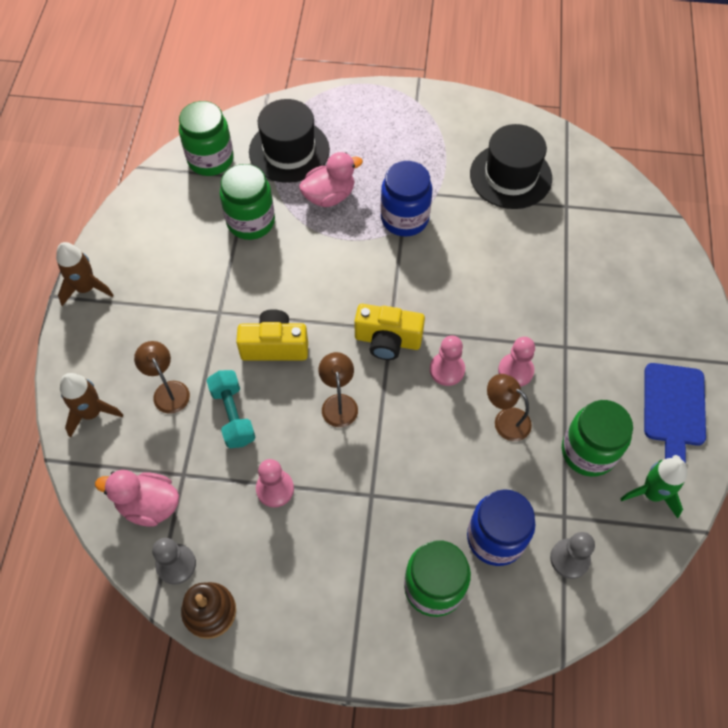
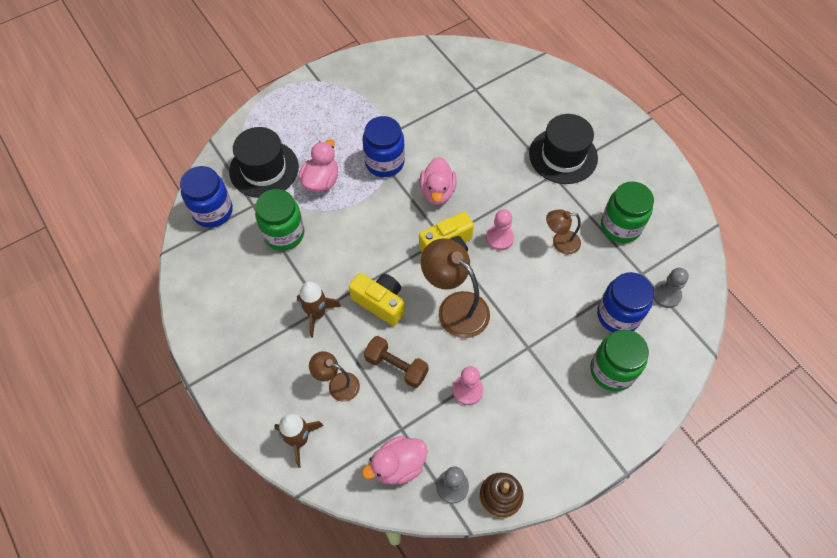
camera: 40 degrees left, 0 degrees up
(86, 288) = (209, 362): brown rocket -> brown rocket (317, 314)
(210, 159) = (213, 211): green jar -> blue jar
(233, 415) = (396, 366): turquoise dumbbell -> brown dumbbell
(275, 346) = (380, 302): yellow camera -> yellow camera turned 75 degrees clockwise
(339, 403) = (455, 307): brown lamp -> brown lamp, size x1.74
(428, 281) = (437, 192): none -> pink duck
(510, 176) = (425, 92): black hat -> black hat (563, 156)
(515, 371) = (539, 209): pink pawn -> none
(652, 493) = (673, 224): green rocket -> none
(674, 409) = (641, 168): blue cutting board -> none

